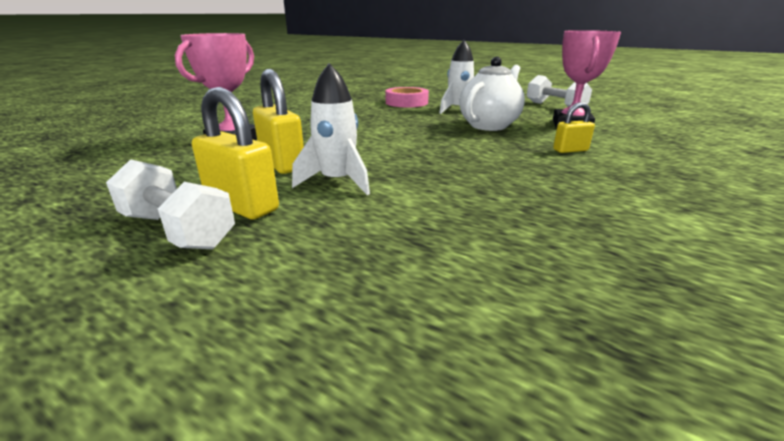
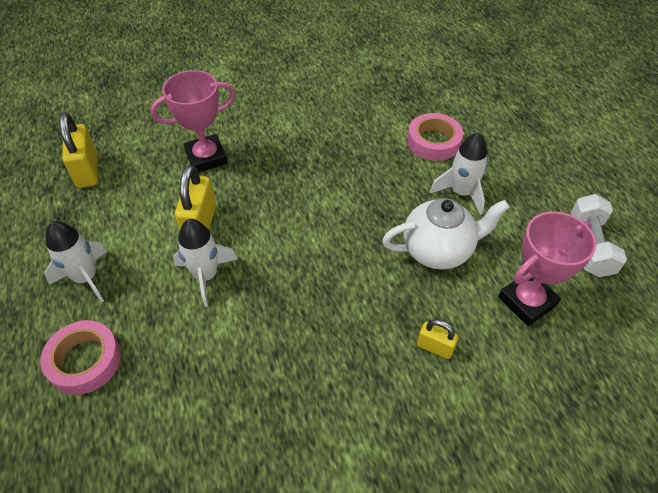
camera: 40 degrees right, 25 degrees up
(178, 230) = (86, 278): white dumbbell -> white rocket
(242, 206) = (132, 270): yellow padlock -> yellow padlock (88, 171)
(273, 285) = (85, 361): none -> pink tape

